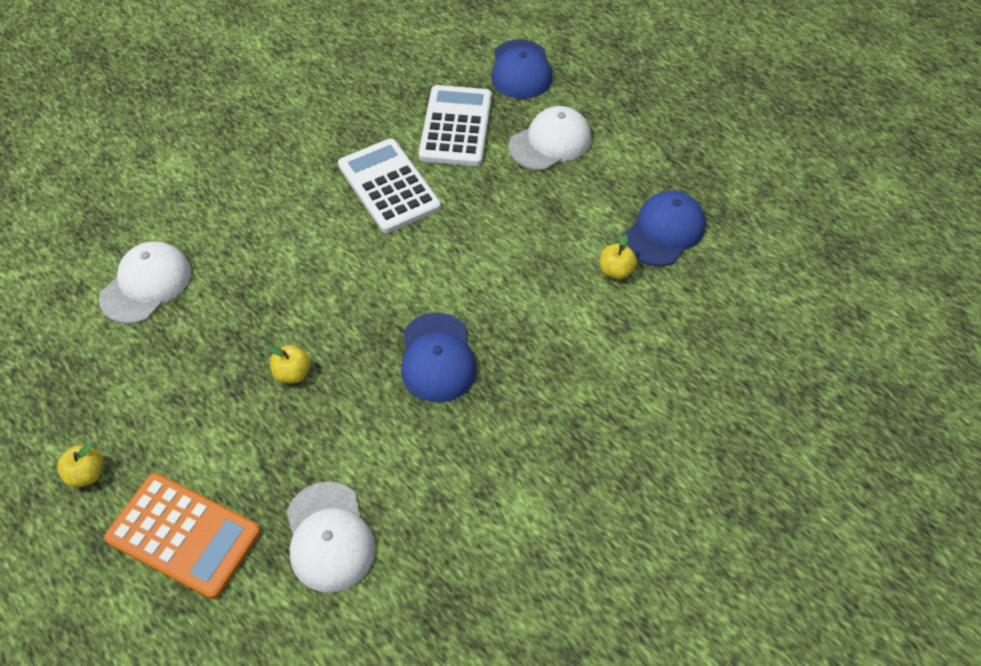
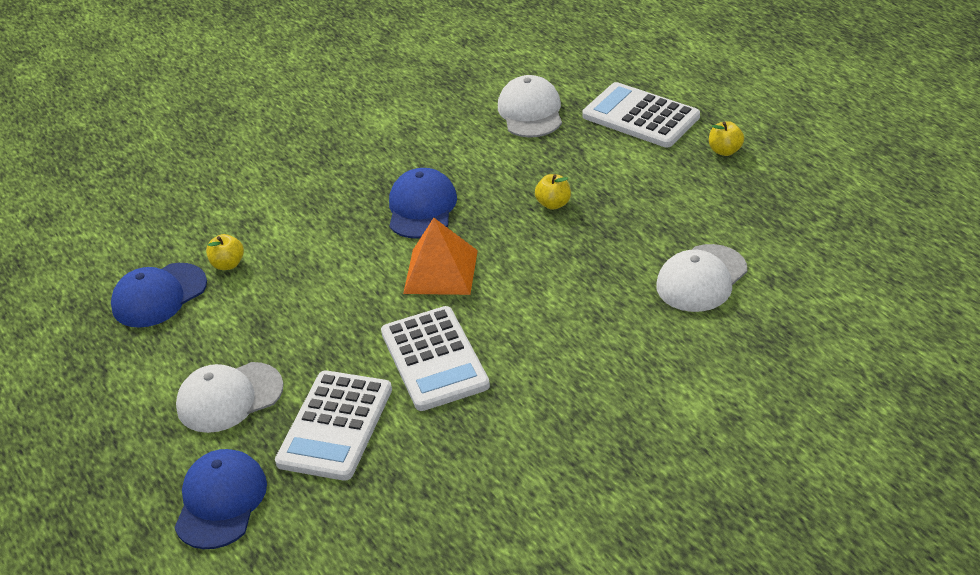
camera: 165 degrees left, 15 degrees down
(184, 535) = (640, 117): orange calculator -> white calculator
(400, 276) = (440, 271): none -> orange pyramid

